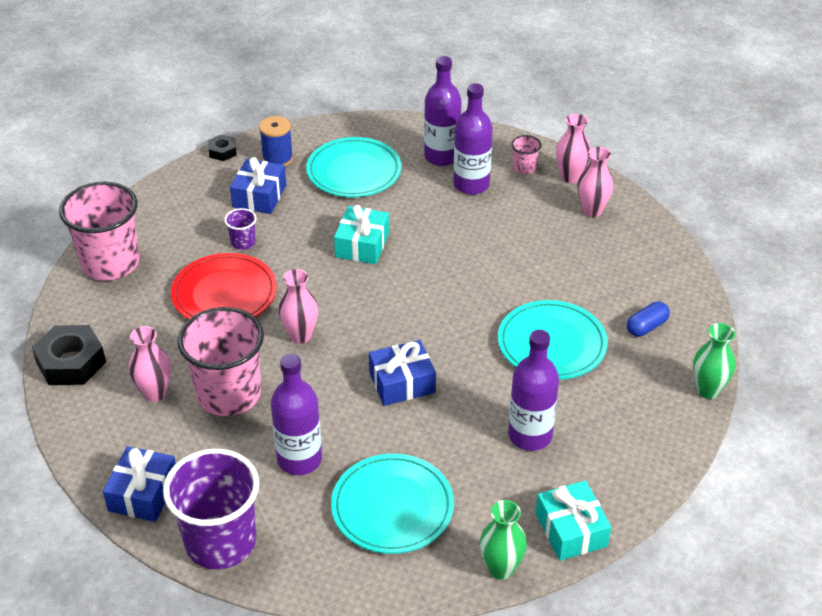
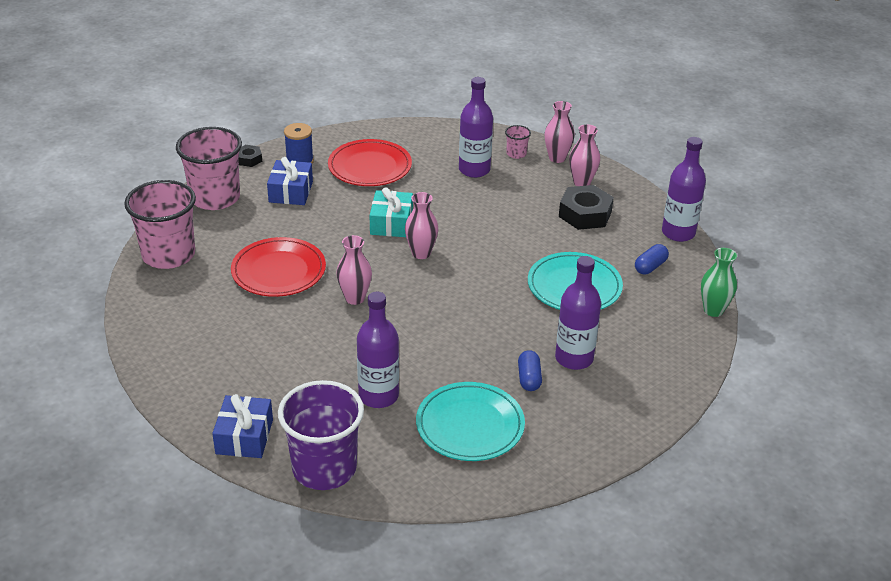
camera: 10 degrees left, 5 degrees down
(71, 362) = (151, 337): black nut -> black nut (585, 214)
(155, 393) = (235, 355): pink vase -> pink vase (421, 253)
(229, 394) = (302, 350): pink cup -> pink cup (215, 198)
(243, 242) = (285, 229): purple cup -> none
(354, 171) = (370, 167): turquoise plate -> red plate
(402, 382) = (453, 327): blue gift -> none
(441, 156) = (443, 150): purple bottle -> purple bottle (678, 233)
(472, 455) = (529, 378): none -> blue capsule
(501, 568) = (575, 463): green vase -> none
(571, 530) = (627, 427): turquoise gift -> none

